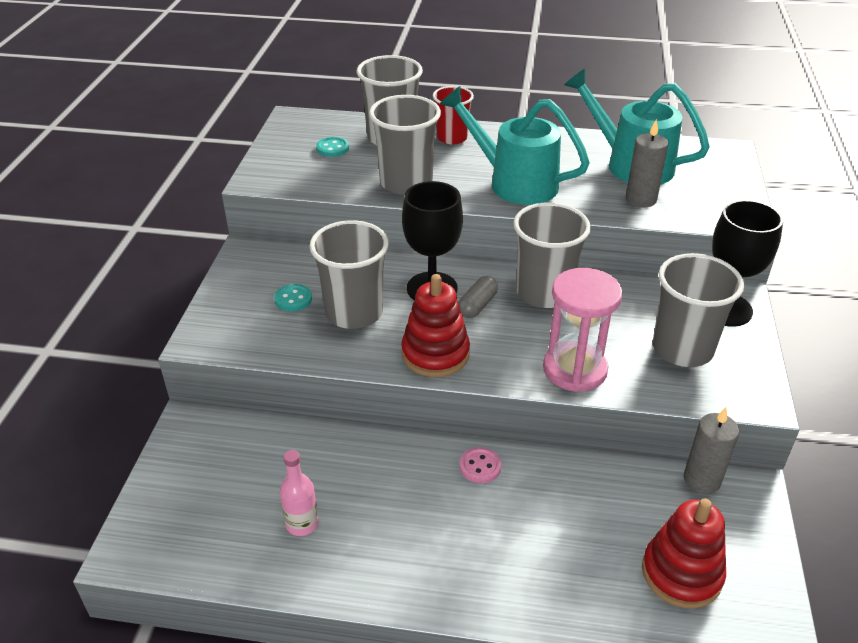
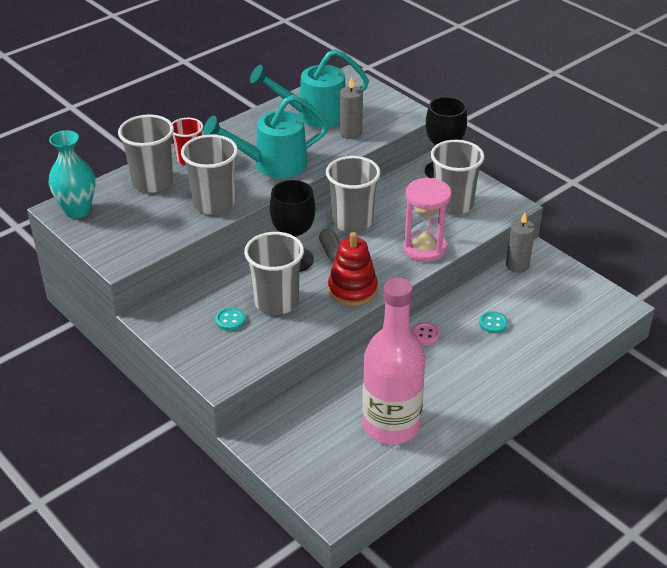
camera: 50 degrees left, 0 degrees up
(301, 126) = (77, 210): none -> turquoise vase
(302, 524) = (391, 425): pink bottle -> pink bottle, size x2.50
(332, 148) = (128, 211): turquoise button -> turquoise button (493, 323)
(681, 573) = (561, 309): red stacking toy -> none

